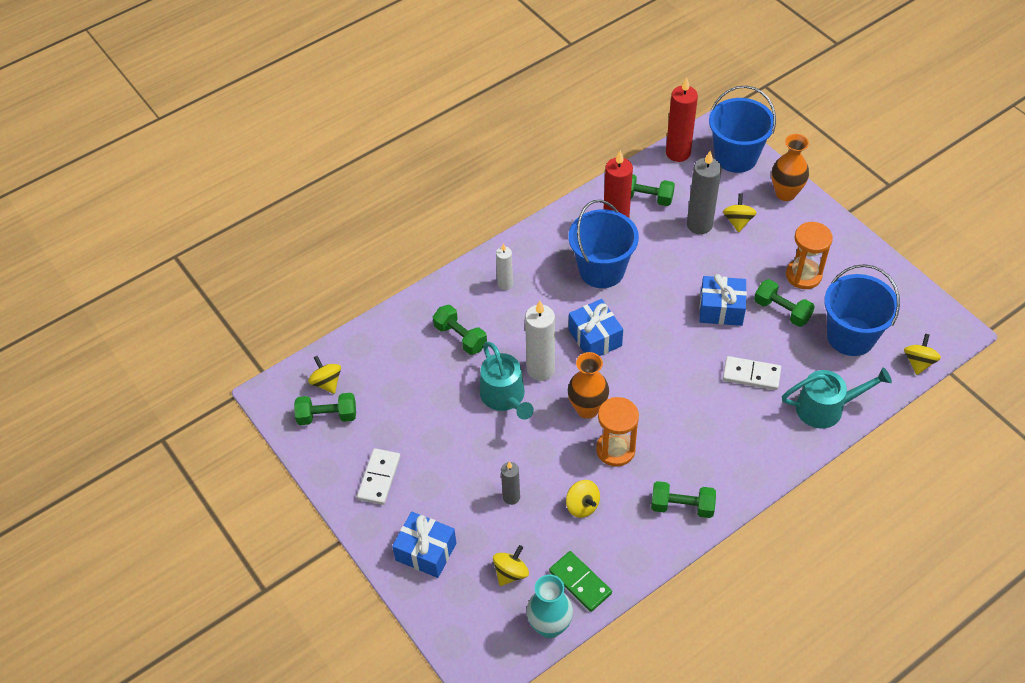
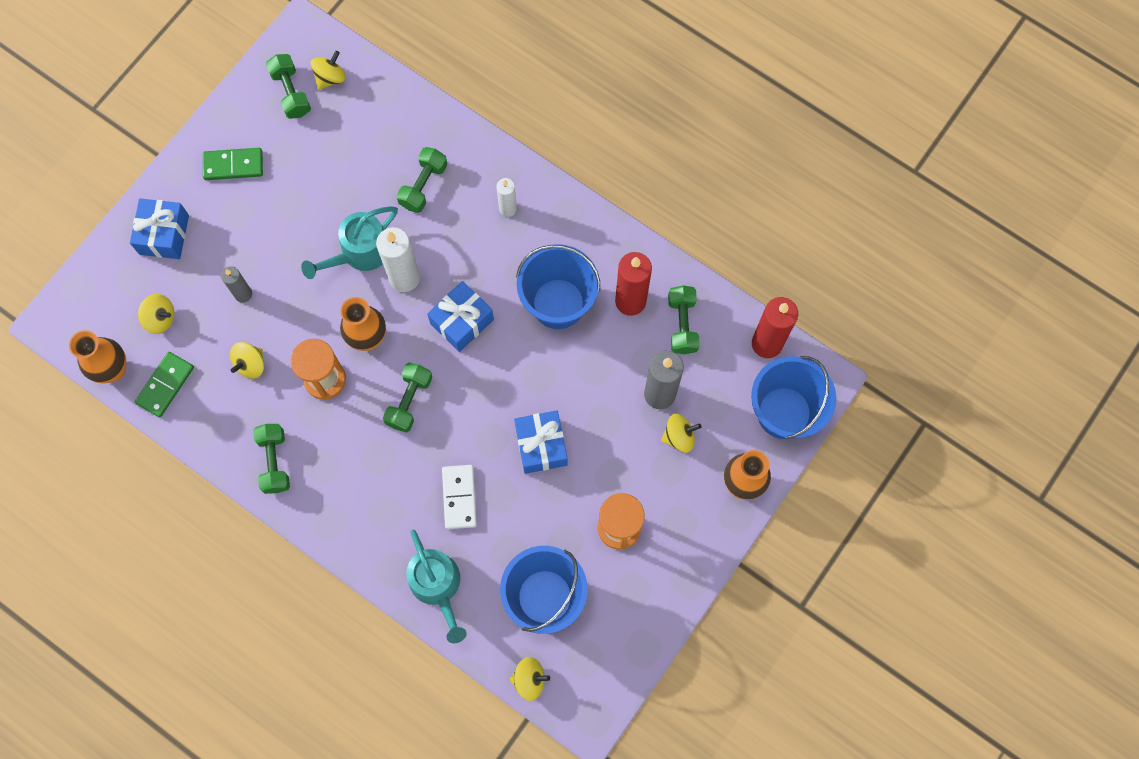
camera: 70 degrees right, 20 degrees up
(379, 478) = (233, 165): white domino -> green domino
(549, 626) = (113, 370): turquoise vase -> orange vase
(782, 311) = (559, 513): green dumbbell -> green dumbbell (409, 401)

